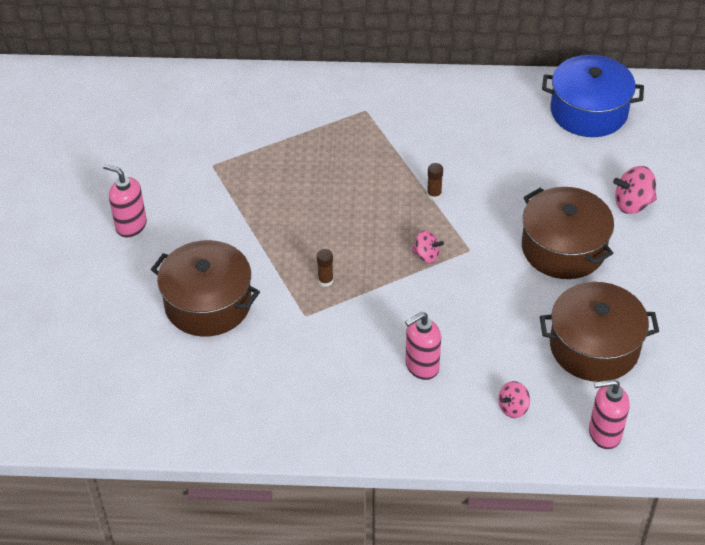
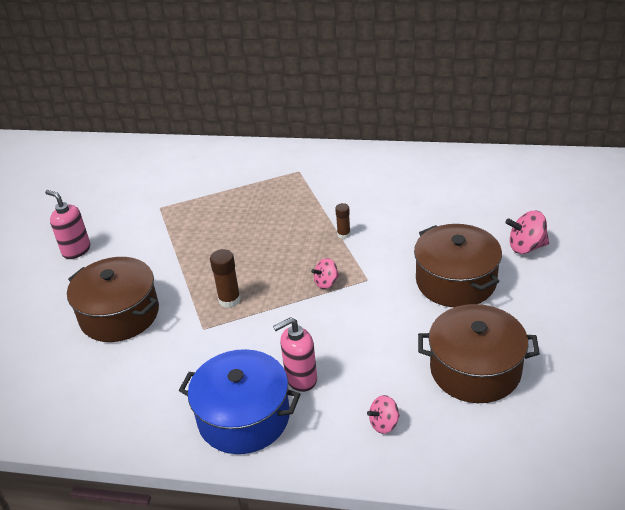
camera: 10 degrees right, 10 degrees down
(325, 280) = (229, 300): brown glue stick -> brown glue stick, size x1.55
(426, 255) = (326, 282): pink spinning top -> pink spinning top turned 120 degrees clockwise
(588, 111) = (493, 175): blue pot -> blue pot (244, 417)
(604, 433) = (476, 456): pink soap dispenser -> none

